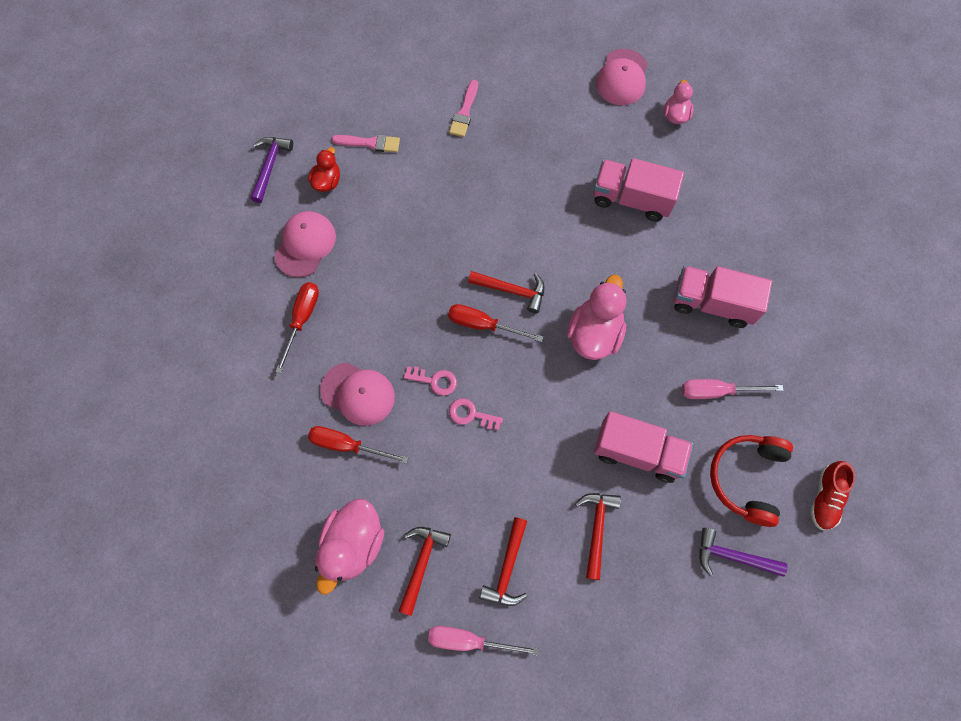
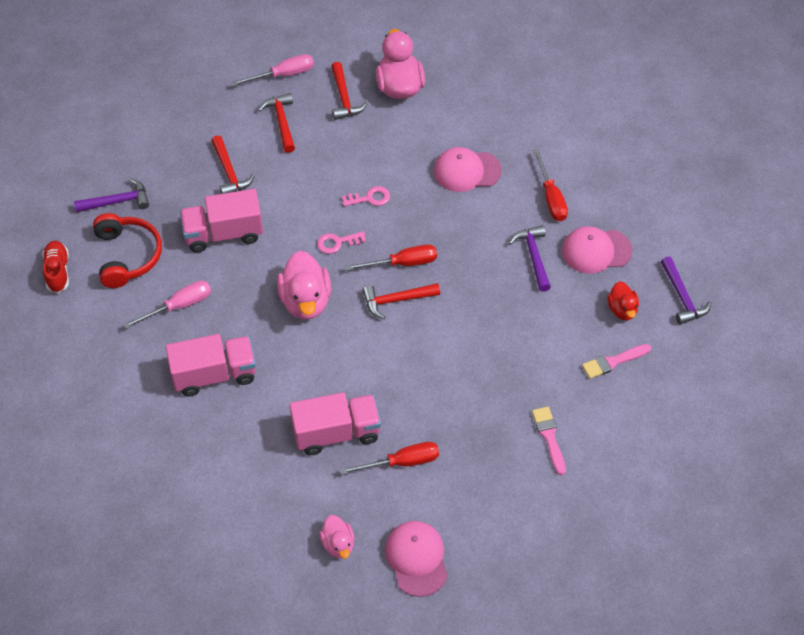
camera: 150 degrees right, 15 degrees down
(305, 245) = (596, 251): pink cap -> pink cap turned 90 degrees clockwise
(347, 445) = (449, 137): red screwdriver -> red screwdriver (402, 462)
(363, 268) = (533, 257): none -> purple hammer
(434, 381) = (414, 206): pink key -> pink key (337, 242)

